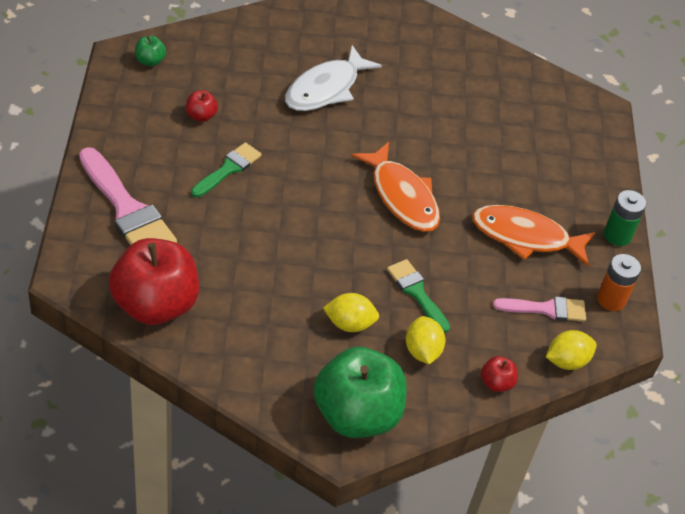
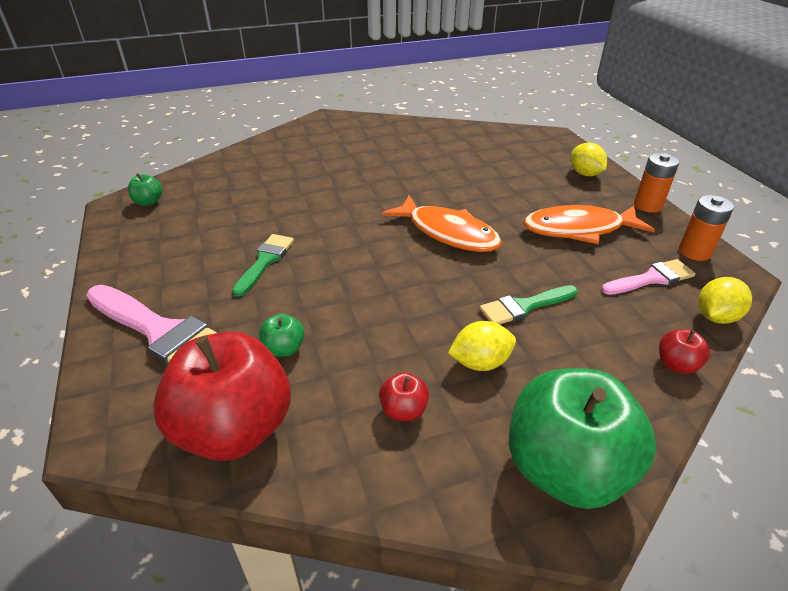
camera: 15 degrees left, 10 degrees down
(201, 116) = (217, 228): red apple -> red apple (403, 410)
(211, 257) = (284, 349): none -> green apple
(326, 88) = (327, 179): white fish -> none
(416, 292) = (524, 306): green brush -> green brush turned 60 degrees counterclockwise
(422, 351) = (576, 361): yellow lemon -> yellow lemon (585, 174)
(617, 235) = (647, 205): green battery -> orange battery

